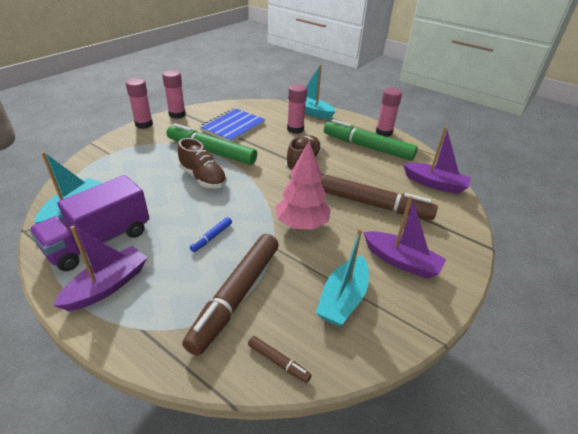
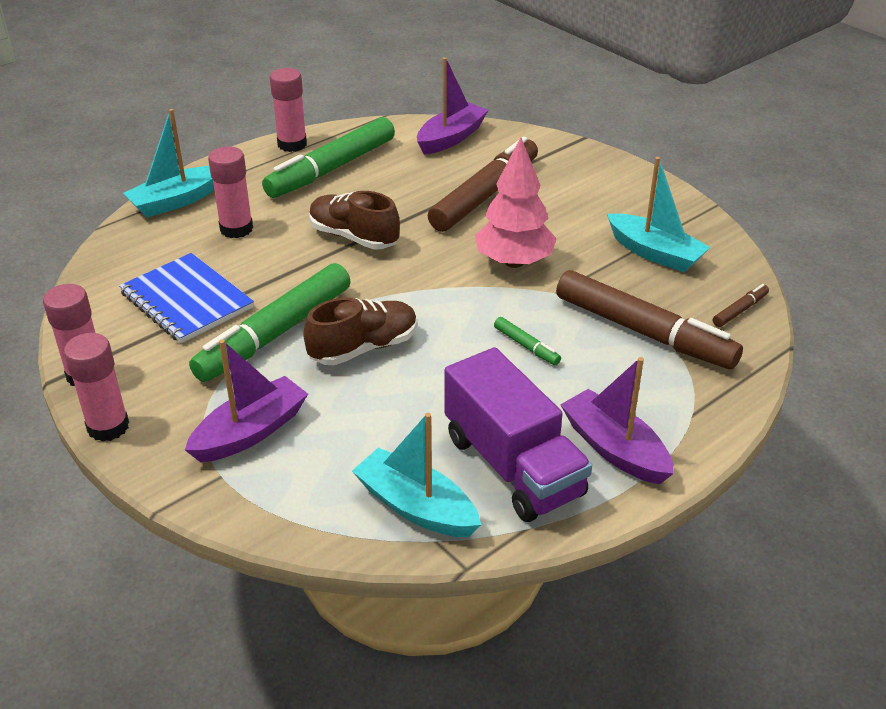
camera: 75 degrees left, 0 degrees up
(212, 237) = (526, 346): blue marker -> green marker
(401, 261) = (599, 200): purple boat -> purple boat (250, 432)

